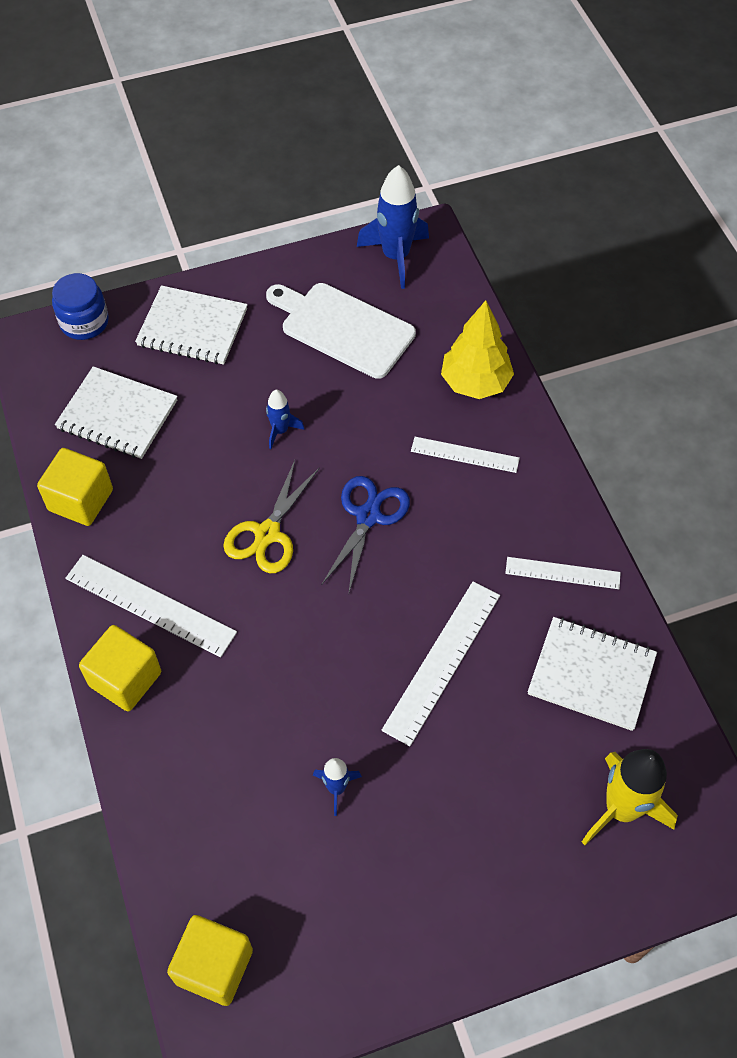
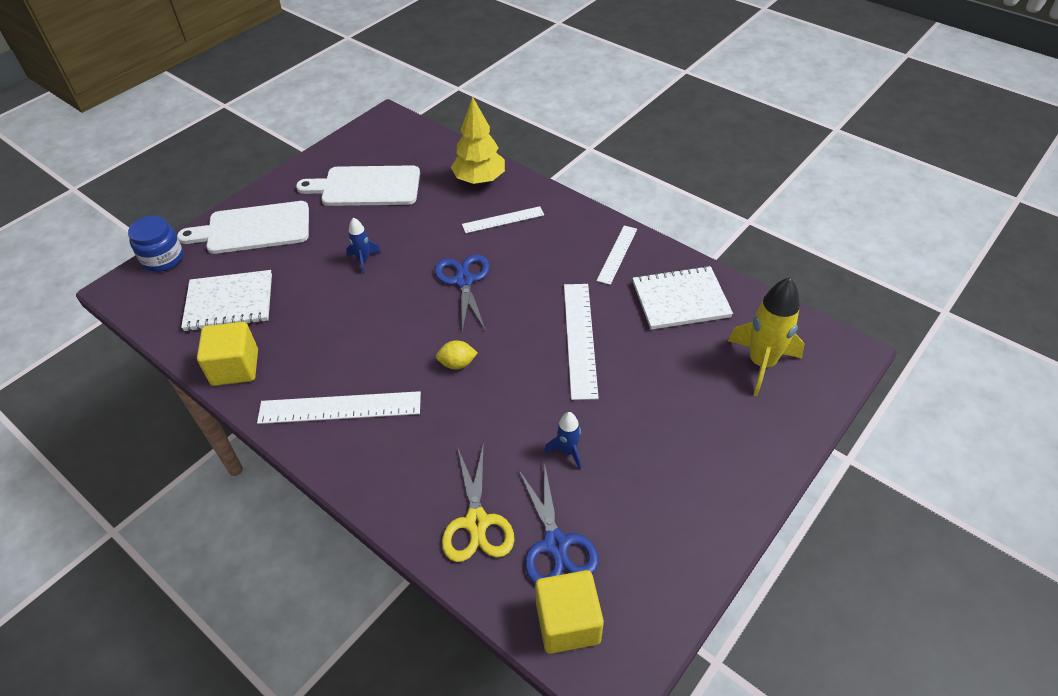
camera: 30 degrees left, 10 degrees down
(125, 679) = (354, 465): yellow cube -> none
(192, 327) = (253, 229): white notebook -> white cutting board
(256, 881) = (556, 544): none -> blue scissors
(267, 534) = (399, 323): yellow scissors -> yellow scissors (477, 522)
(294, 619) = (457, 364): none -> yellow lemon
(396, 256) = (374, 136): blue rocket -> none
(562, 573) = (617, 254): white ruler -> white ruler turned 45 degrees counterclockwise

